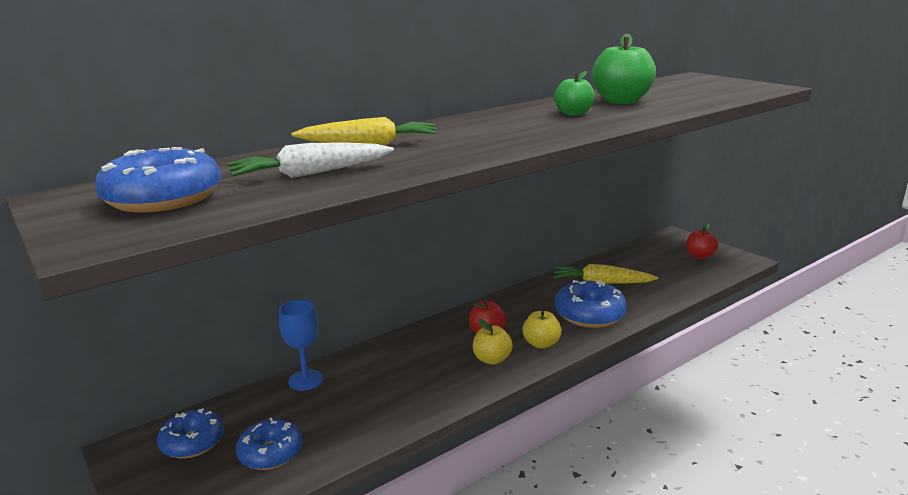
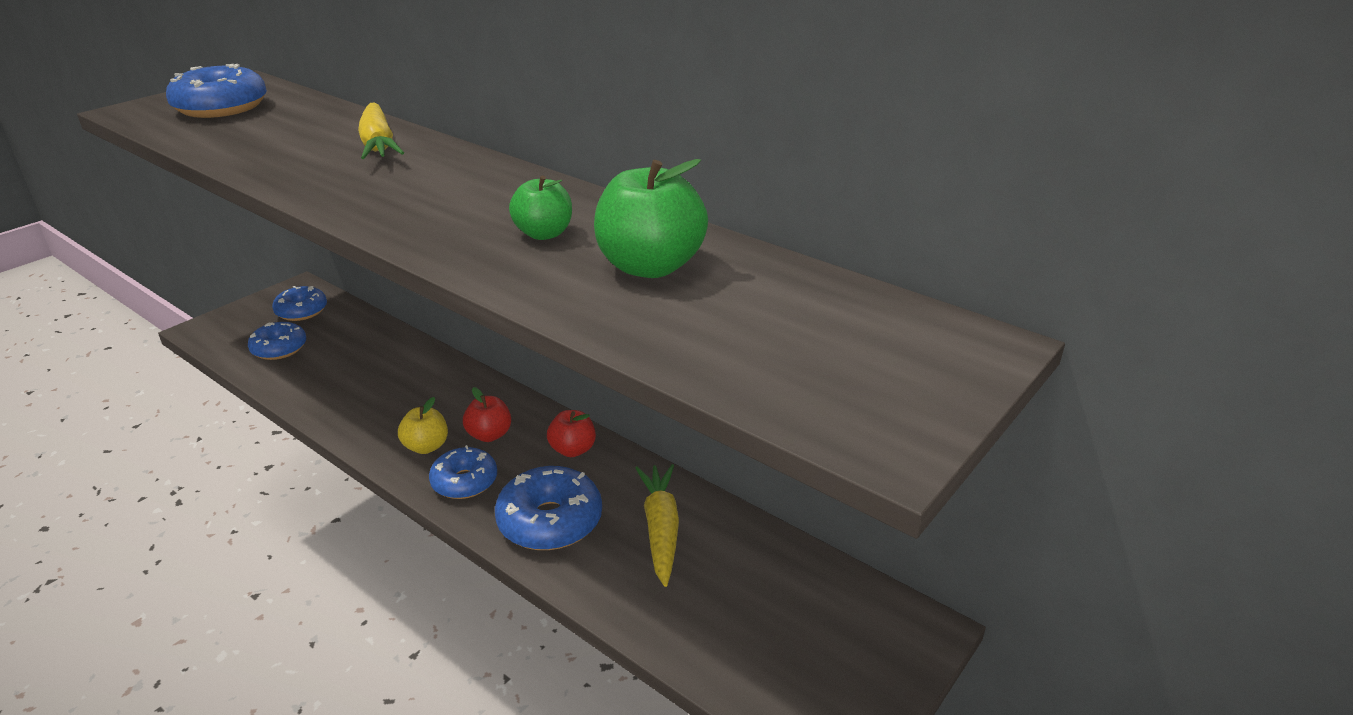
camera: 75 degrees right, 10 degrees up
(306, 380) = (389, 339): blue goblet -> none
(311, 174) = (272, 138): white carrot -> none
(541, 343) = (464, 482): yellow apple -> blue donut
(700, 256) = (828, 666): red apple -> red apple (572, 450)

